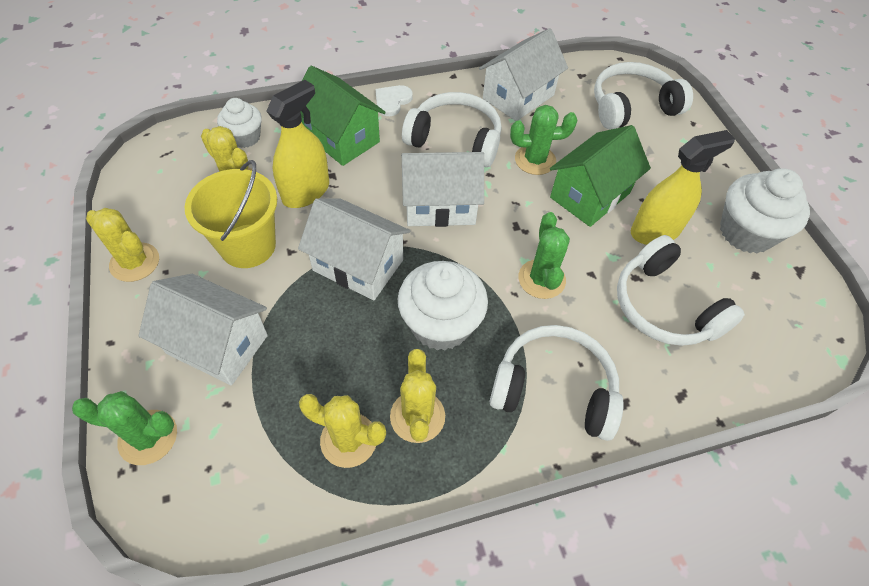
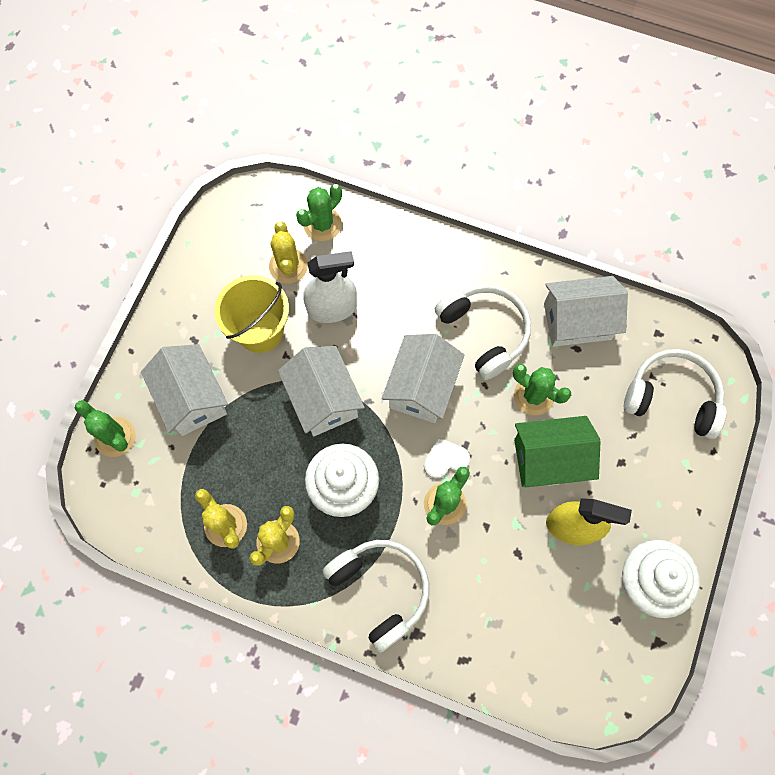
camera: 40 degrees right, 15 degrees up
(135, 262) = (180, 295): yellow cactus -> none
(245, 137) = (322, 224): white cupcake -> green cactus
(306, 192) = (332, 308): yellow spray bottle -> white spray bottle
(341, 138) = (394, 271): green house -> none
(392, 101) = (464, 258): white heart -> white heart (445, 459)
(440, 205) = (422, 387): white house -> white house turned 75 degrees clockwise
(664, 306) = (516, 591): white headphones -> none

